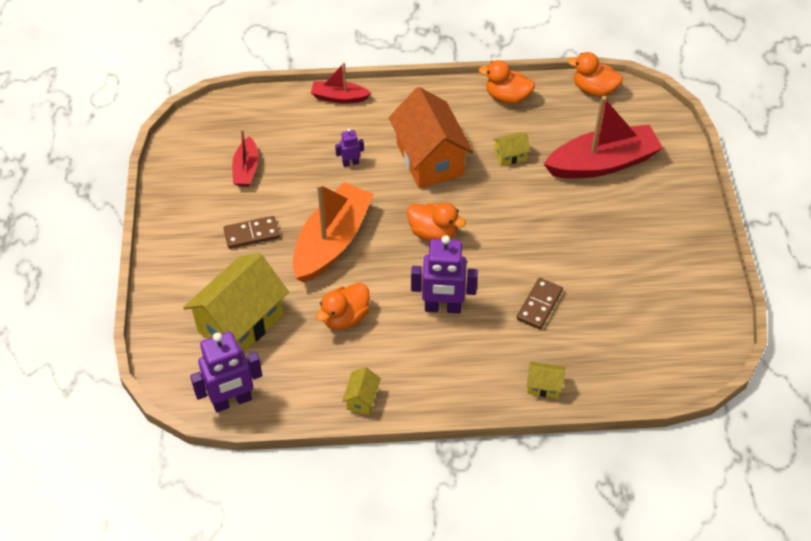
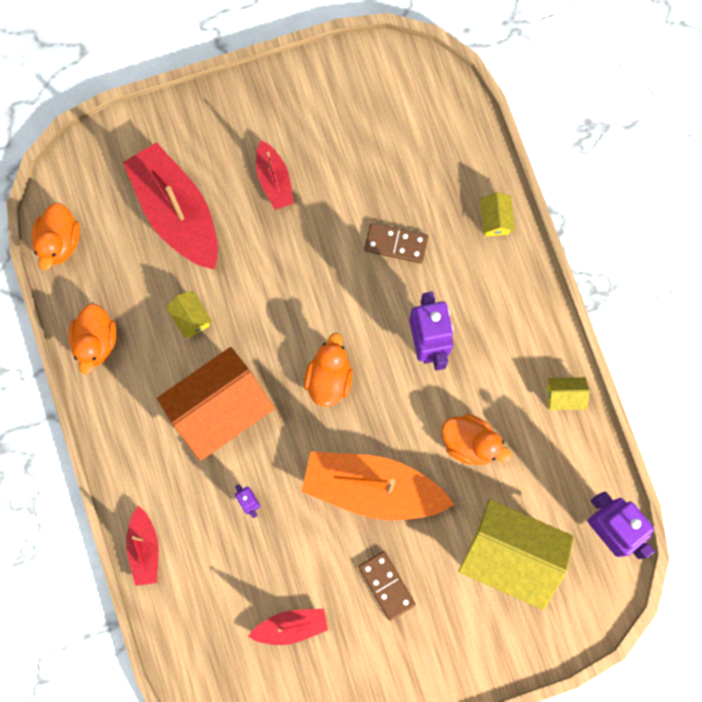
camera: 105 degrees left, 25 degrees up
(617, 232) = (274, 180): none -> red boat

